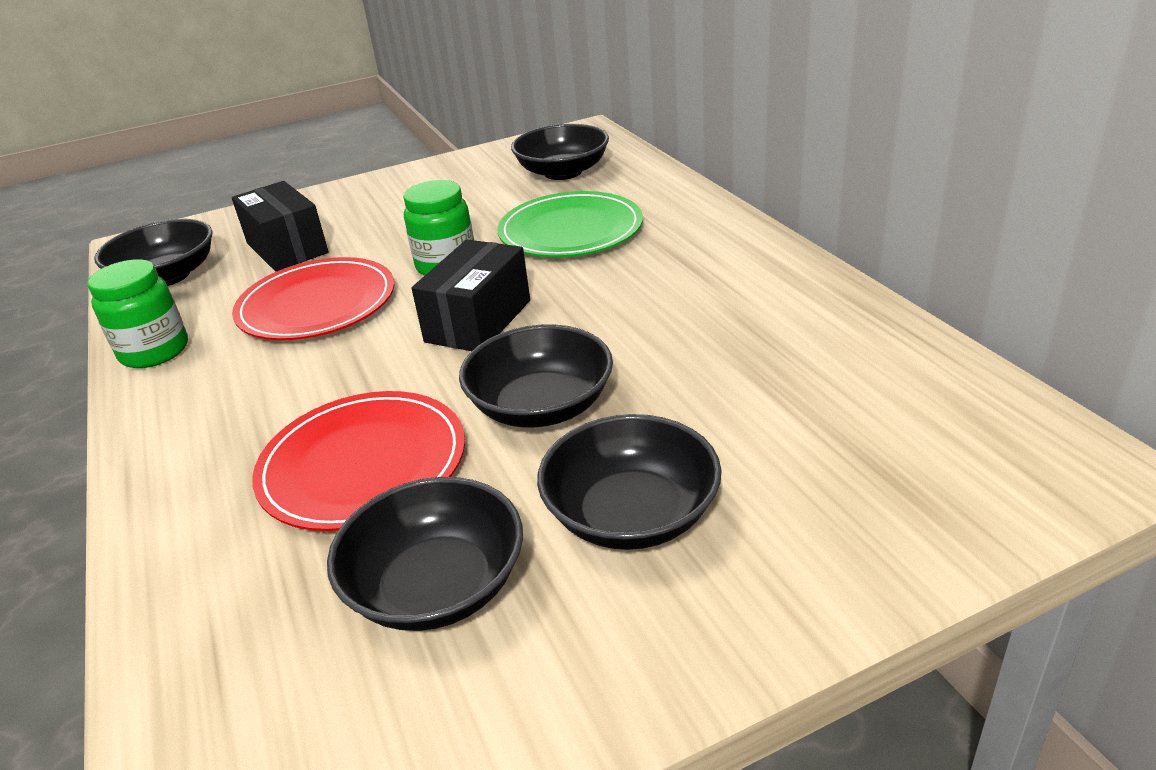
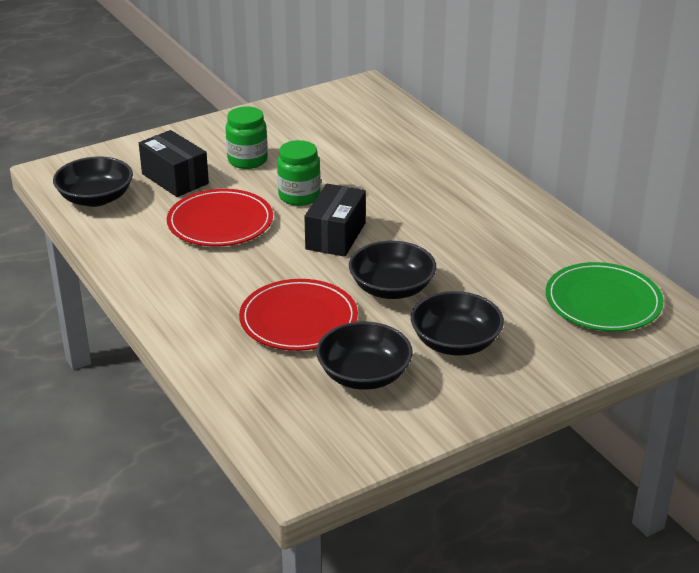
camera: 10 degrees left, 0 degrees up
(155, 352) = (124, 252): green jar -> green jar (247, 160)
(563, 172) = (359, 123): black bowl -> none
(570, 230) = (378, 172): green plate -> green plate (603, 301)

